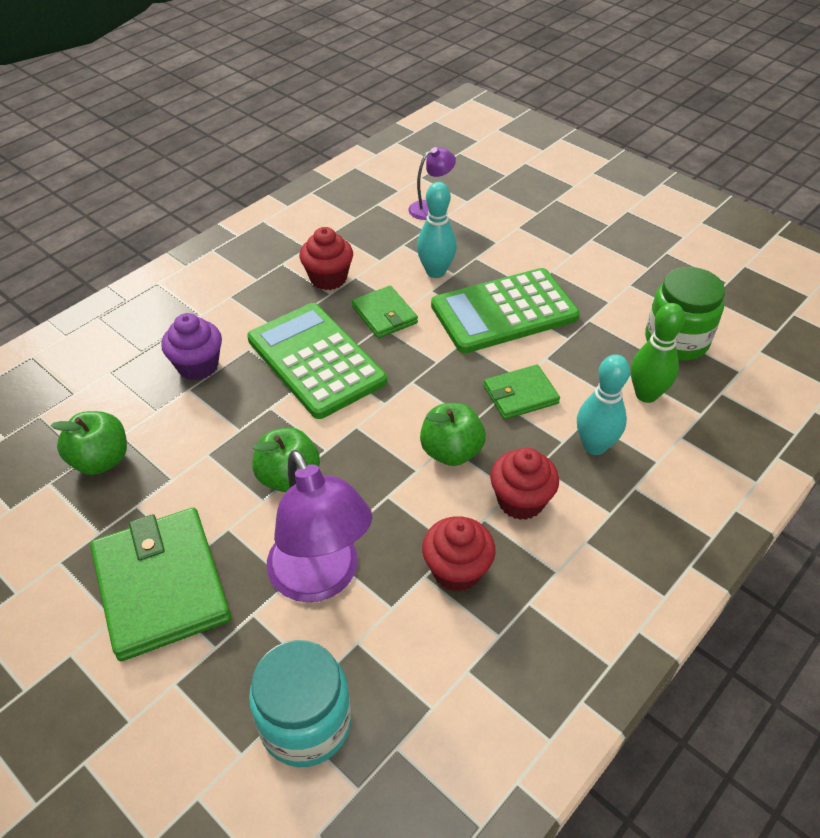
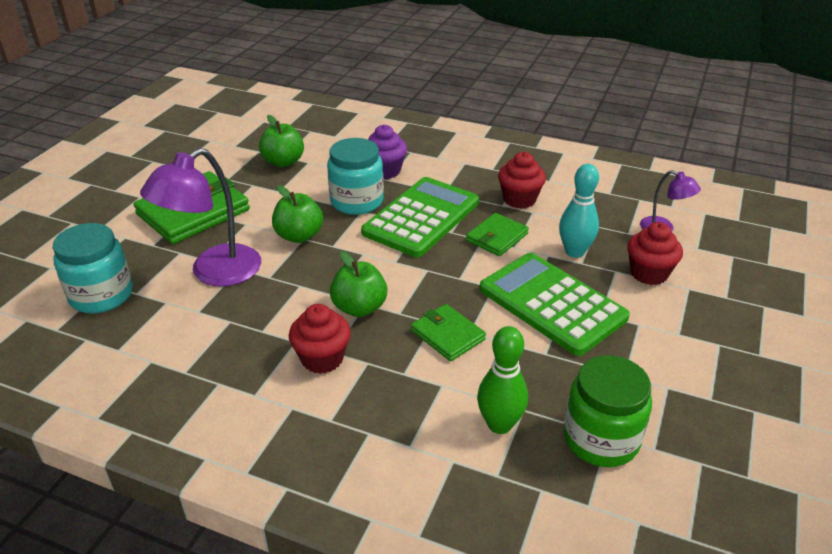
camera: 70 degrees right, 10 degrees down
(248, 407) = (357, 201): none -> turquoise jar
(457, 570) = (239, 336): red cupcake -> red cupcake (649, 273)
(594, 446) = (408, 396): turquoise bowling pin -> none

